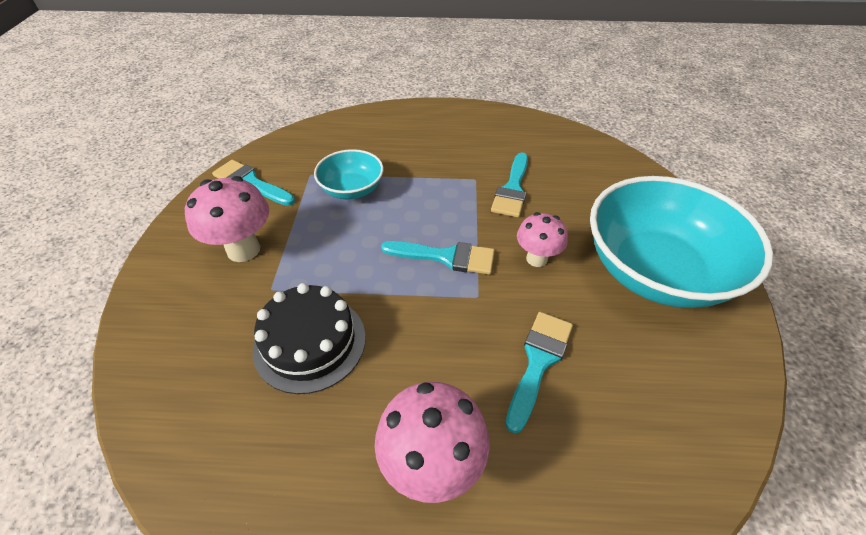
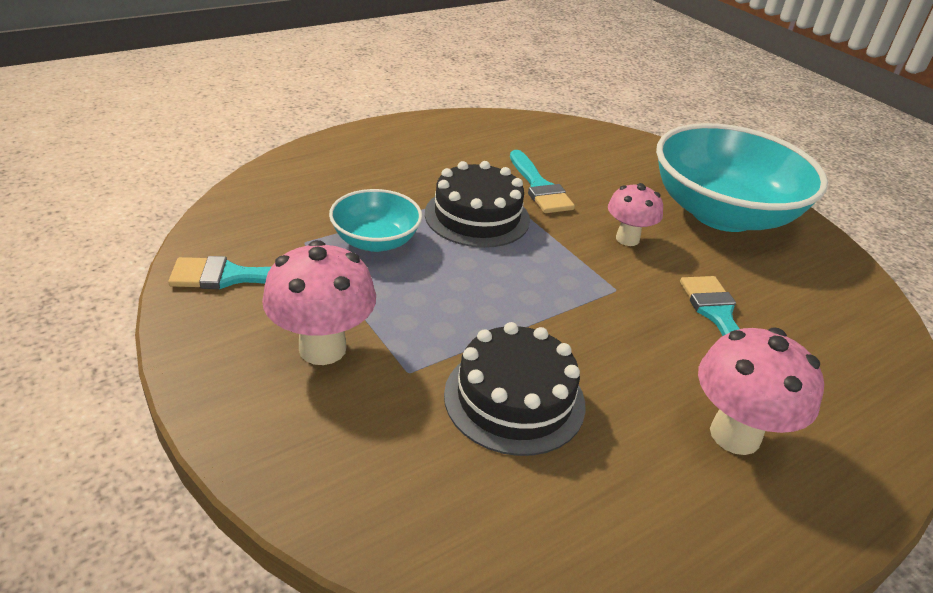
camera: 40 degrees left, 10 degrees down
(438, 196) = (477, 216): none -> black cake
(446, 257) = (550, 268): turquoise brush -> none

